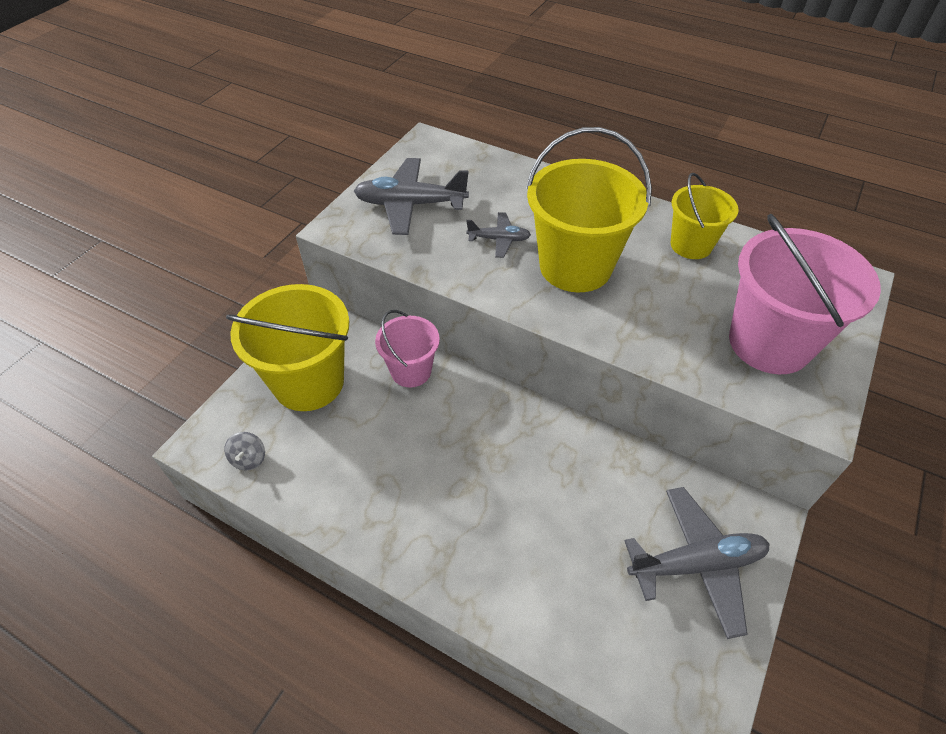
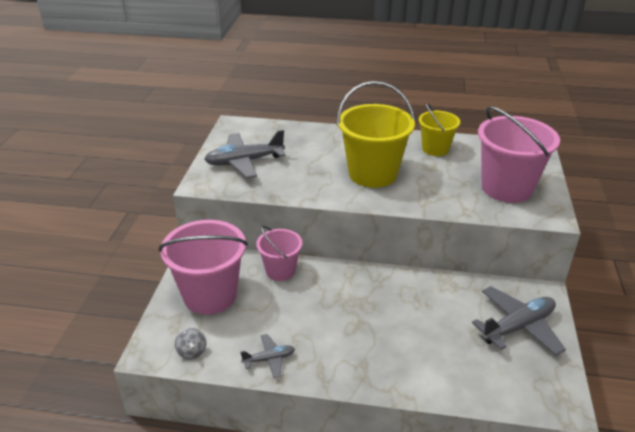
camera: 20 degrees left, 15 degrees down
(308, 382) = (210, 295): yellow bucket -> pink bucket
(499, 239) = (316, 169): grey plane -> grey plane (269, 359)

